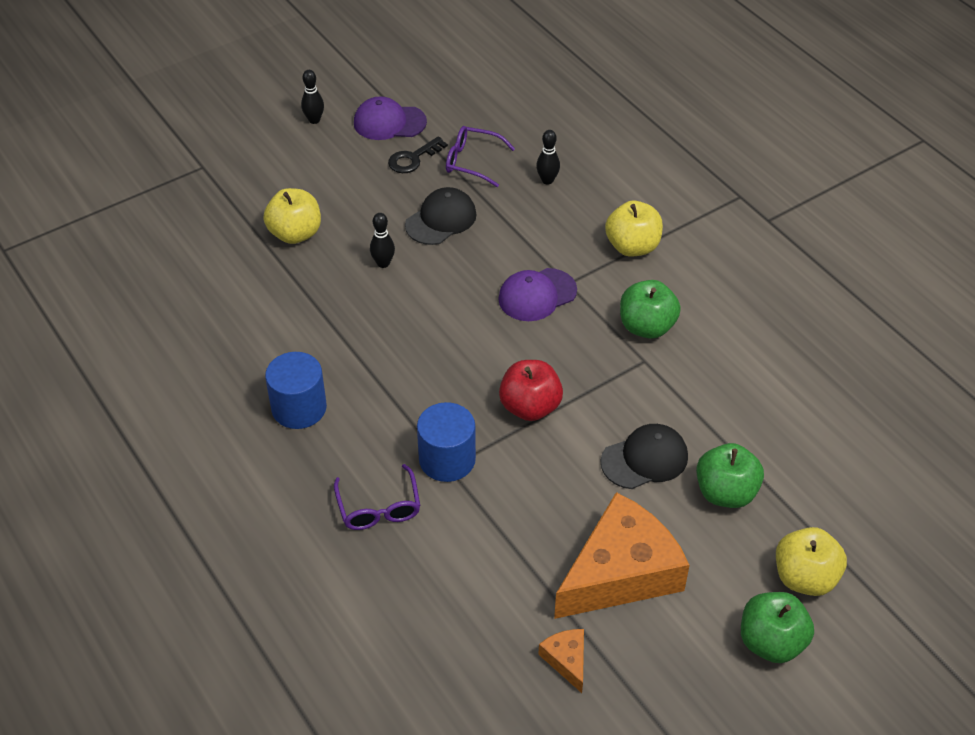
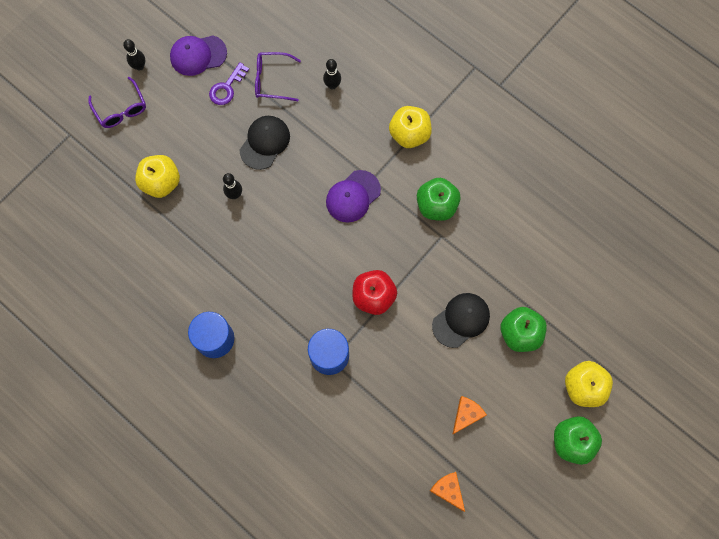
camera: 15 degrees left, 25 degrees up
(379, 508) = (295, 407): purple glasses -> purple glasses (121, 109)
(413, 158) = (227, 88): black key -> purple key
(620, 572) = (466, 415): orange cheese -> orange cheese, size x0.43

